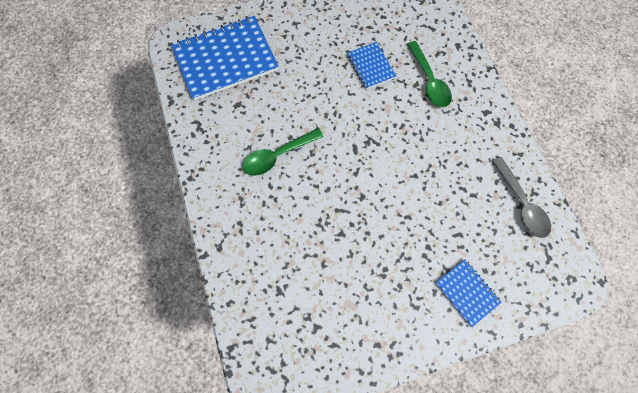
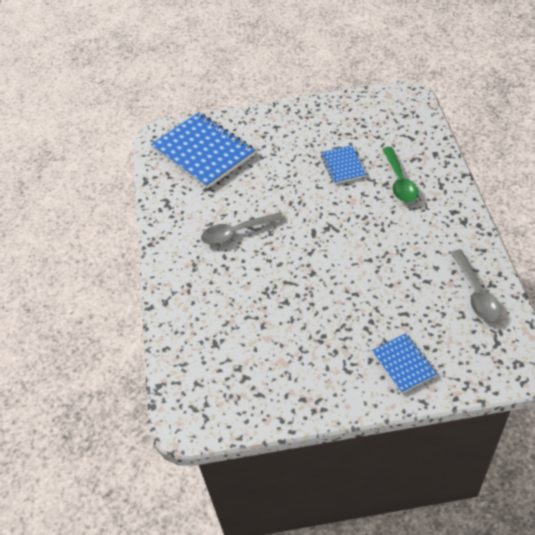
camera: 15 degrees right, 20 degrees down
(225, 59) = (203, 152): blue notebook -> blue notebook turned 60 degrees clockwise
(278, 156) = (237, 232): green spoon -> grey spoon

